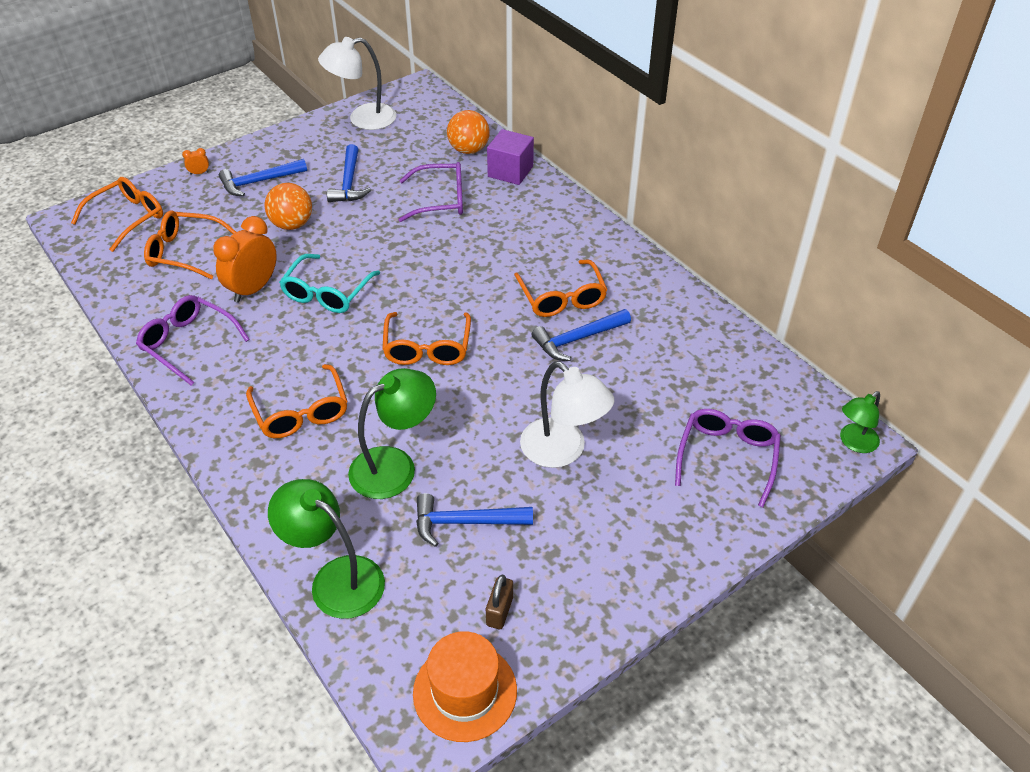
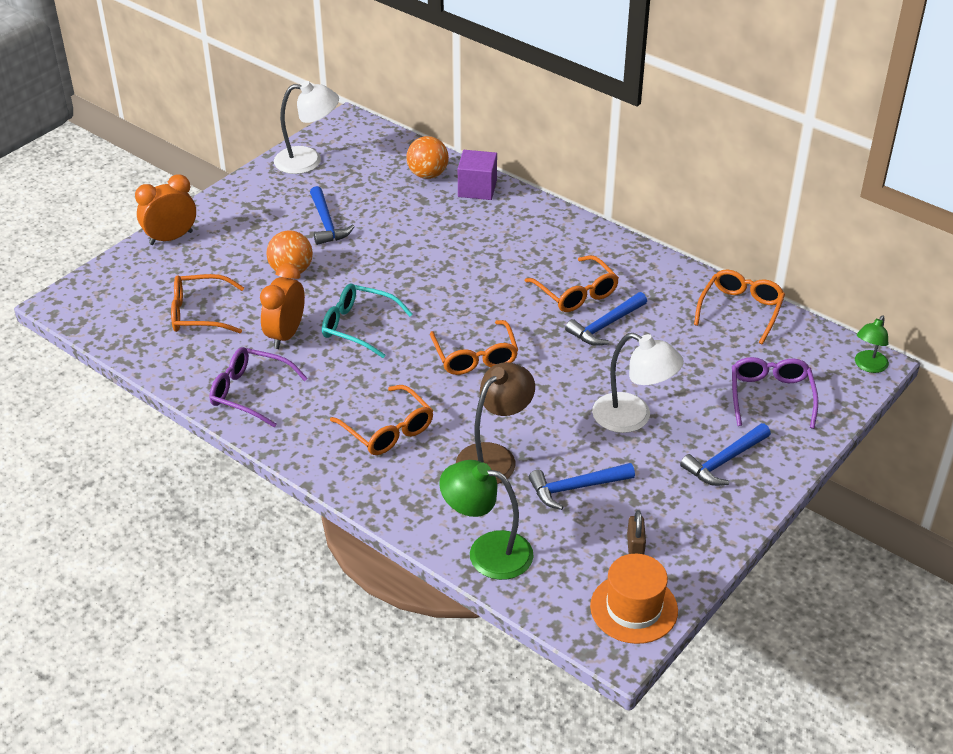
camera: 15 degrees left, 5 degrees down
(128, 218) = (123, 292): orange glasses -> orange glasses (740, 310)
(199, 173) = (171, 238): orange clock -> orange clock, size x2.42
(259, 182) = (236, 237): blue hammer -> blue hammer (724, 461)
(327, 293) = (358, 326): turquoise glasses -> turquoise glasses turned 105 degrees clockwise
(362, 119) = (308, 161): white lamp -> white lamp turned 150 degrees counterclockwise
(395, 466) = (494, 457): green lamp -> brown lamp
(441, 200) = (424, 225): purple glasses -> none

